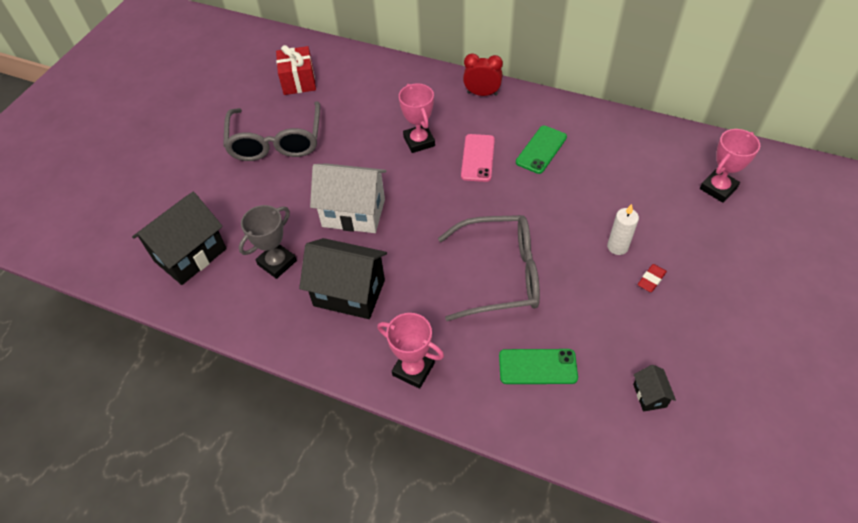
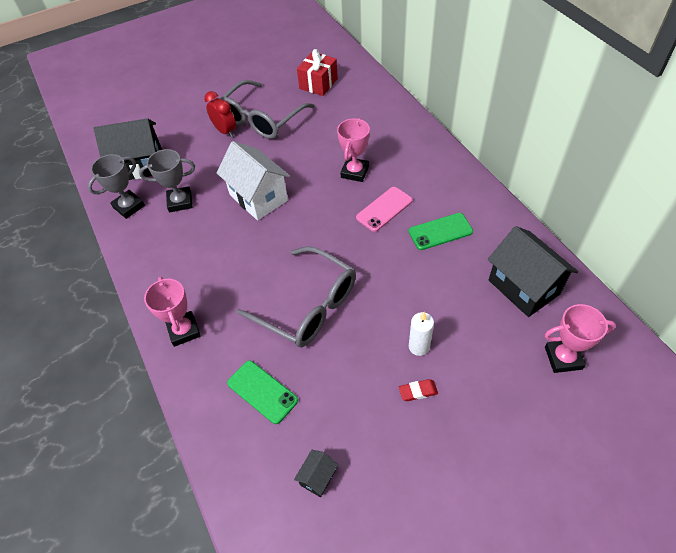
camera: 40 degrees right, 0 degrees up
(224, 300) = (129, 206): none -> grey trophy
(349, 293) = (200, 251): black house -> black house (523, 287)
(482, 94) = (440, 161): red clock -> red clock (225, 131)

